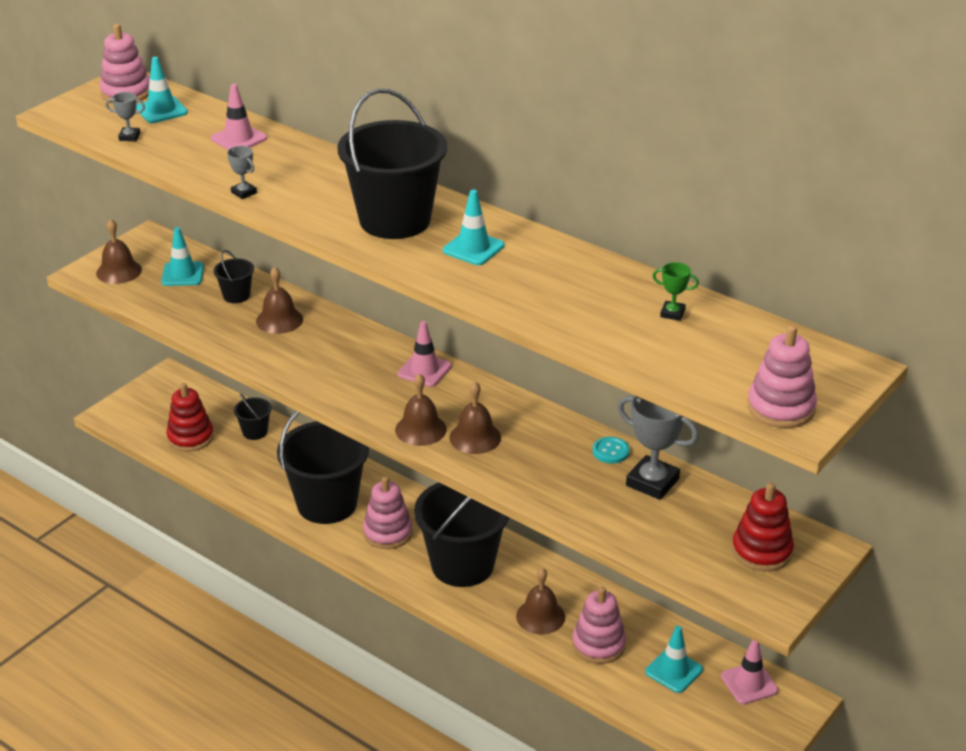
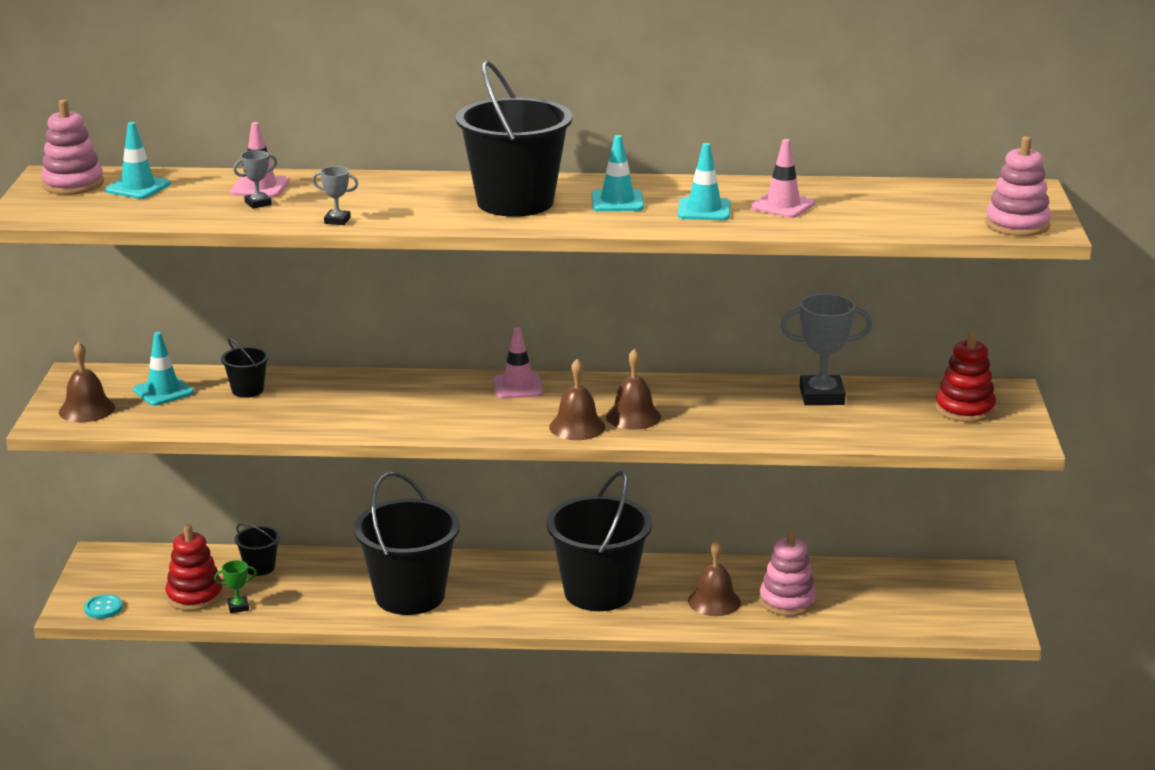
camera: 35 degrees left, 10 degrees down
(129, 137) = (140, 213): grey trophy -> grey trophy (258, 203)
(279, 320) = (321, 394): brown bell -> none
(387, 533) = (498, 595): pink stacking toy -> none
(610, 451) = (759, 388): turquoise button -> turquoise button (103, 608)
(672, 313) = (846, 196): green trophy -> green trophy (238, 607)
(674, 671) = (869, 594): turquoise traffic cone -> turquoise traffic cone (704, 210)
(749, 683) = (936, 578): pink traffic cone -> pink traffic cone (782, 205)

